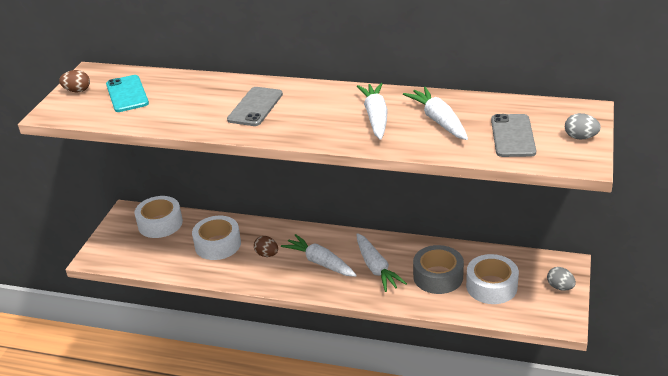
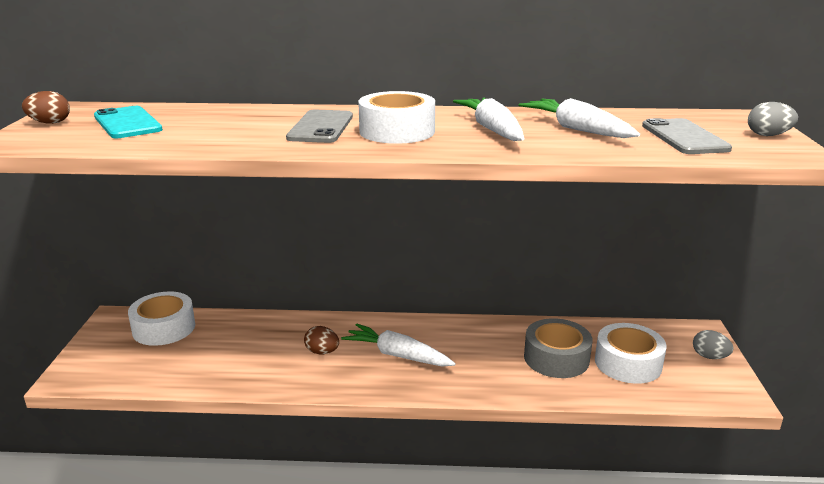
camera: 15 degrees left, 10 degrees down
(218, 244) = (250, 346): white tape -> white tape (397, 131)
(376, 268) = (473, 355): white carrot -> none

